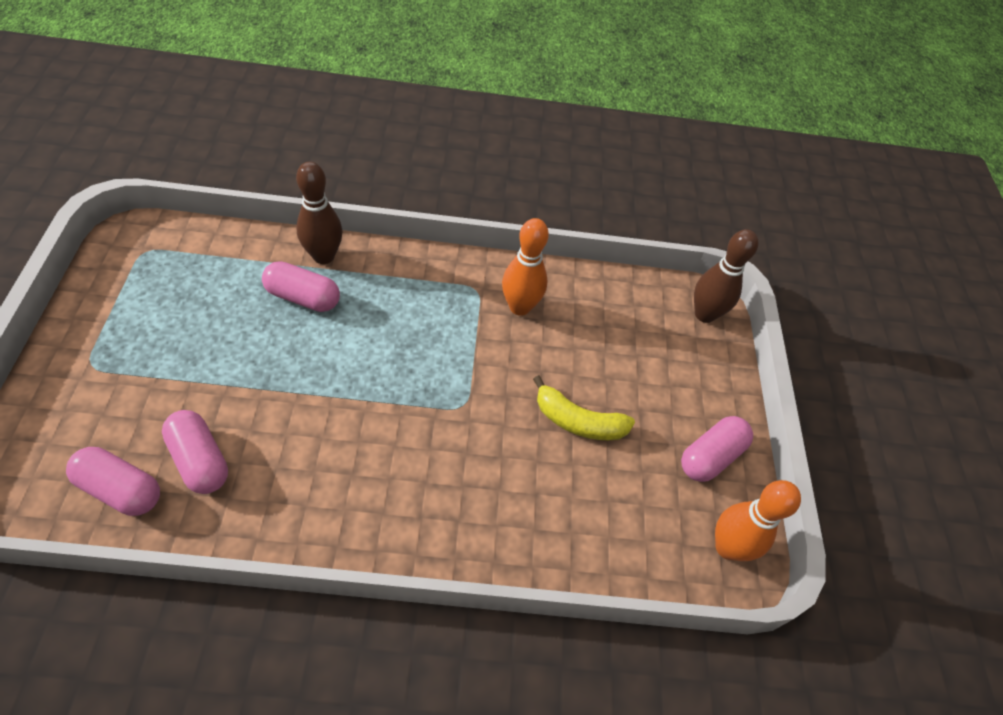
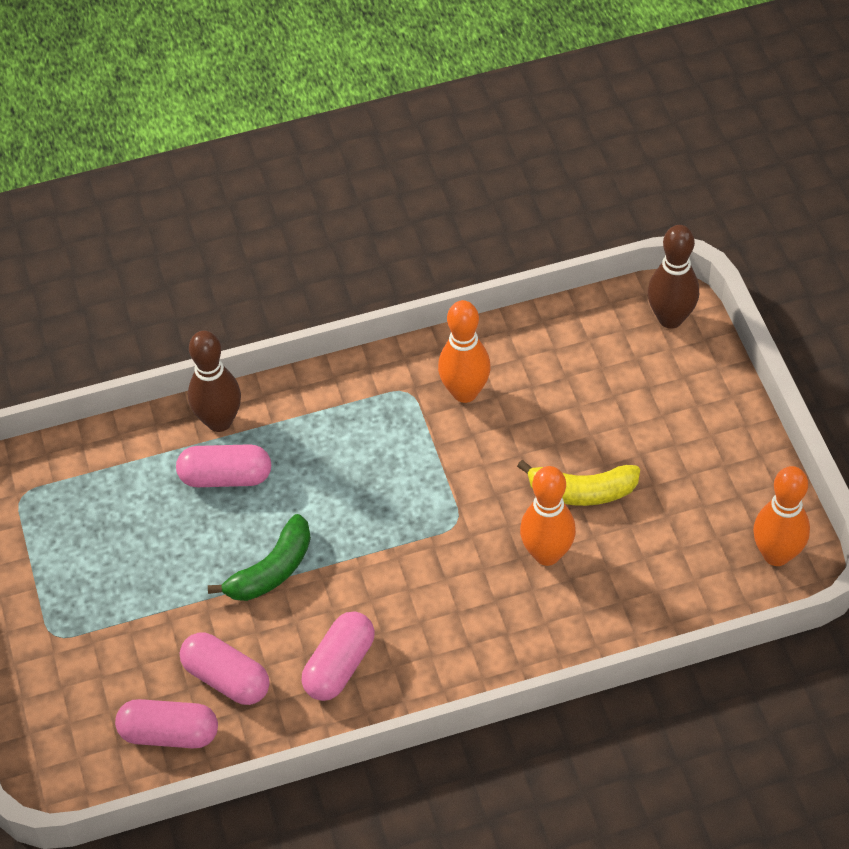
camera: 10 degrees left, 0 degrees up
(293, 383) = (272, 570): none -> green banana
(525, 463) = (547, 554): none -> orange bowling pin
(711, 456) = (730, 473): pink capsule -> pink capsule (339, 666)

